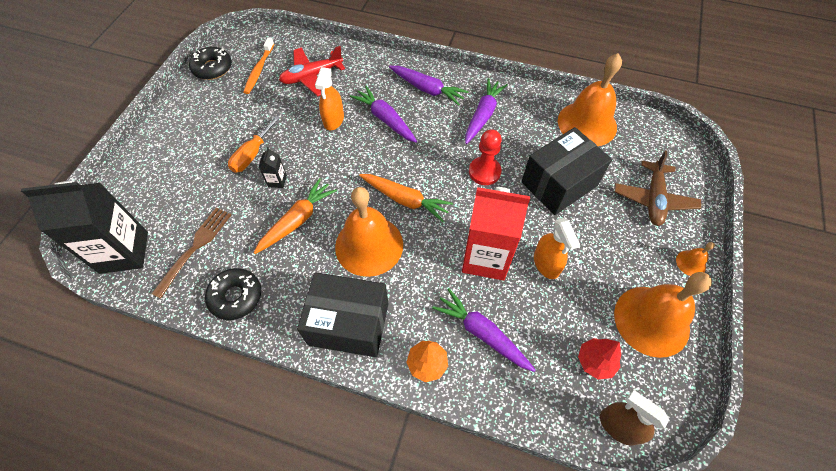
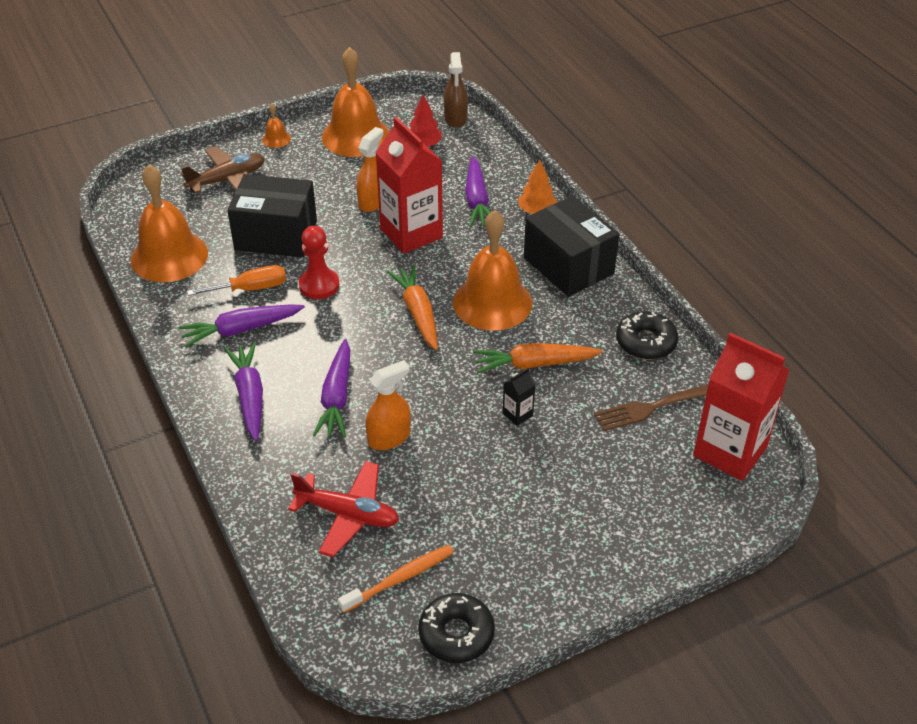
camera: 135 degrees left, 15 degrees down
(124, 252) = (730, 451): black carton -> red carton
(252, 154) = (517, 463): orange screwdriver -> orange screwdriver (251, 289)

